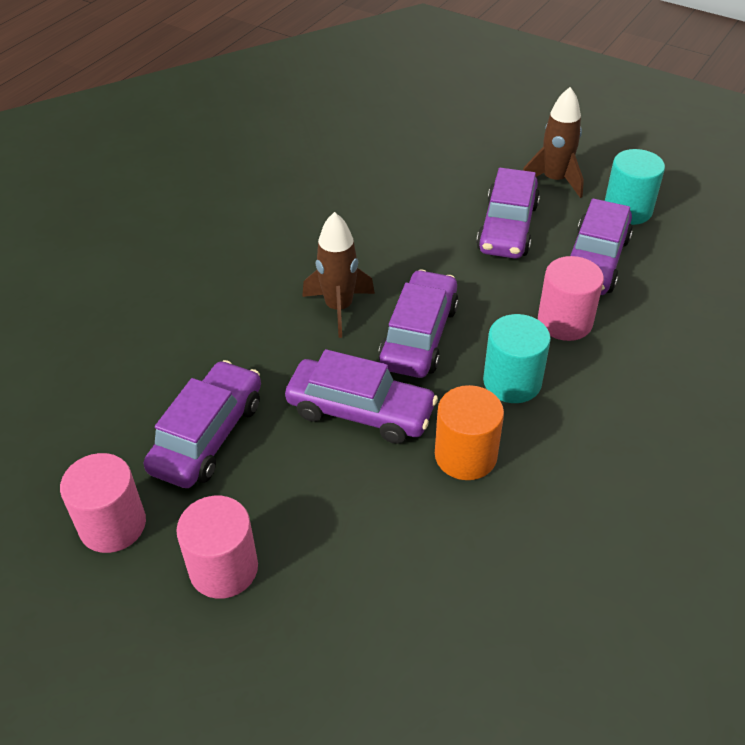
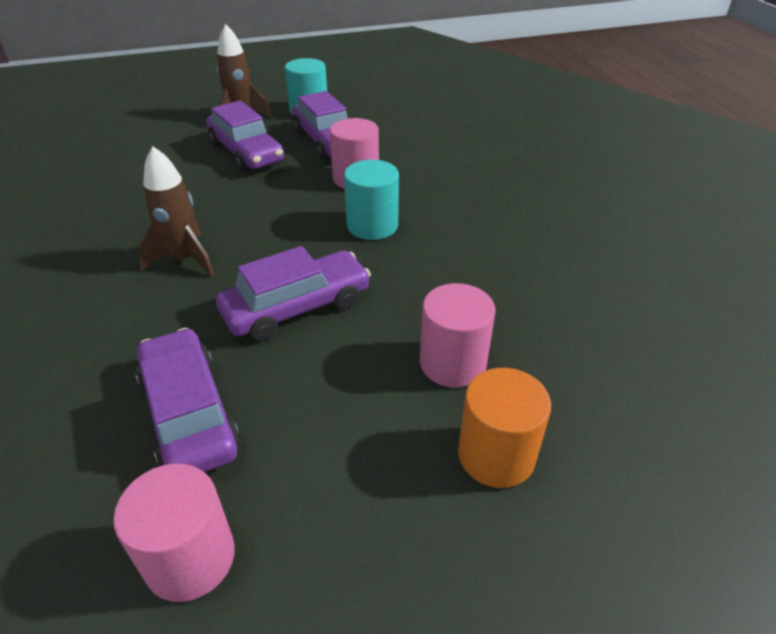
camera: 50 degrees left, 5 degrees down
(223, 568) = (345, 491): pink cylinder -> pink cylinder (452, 363)
(419, 336) = (273, 239): purple car -> none
(465, 456) = (405, 281): orange cylinder -> orange cylinder (496, 455)

